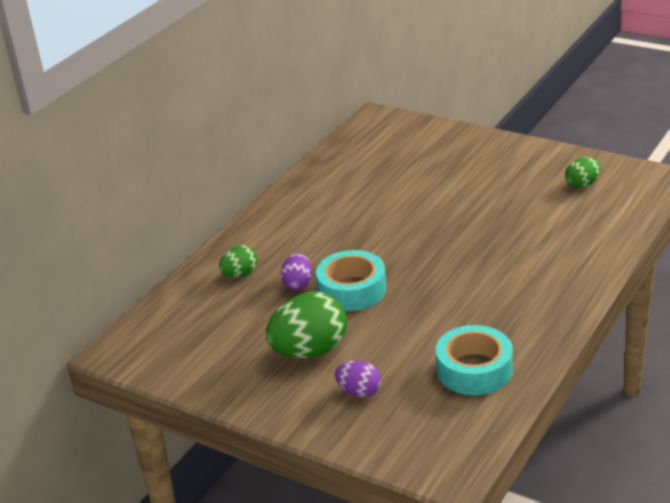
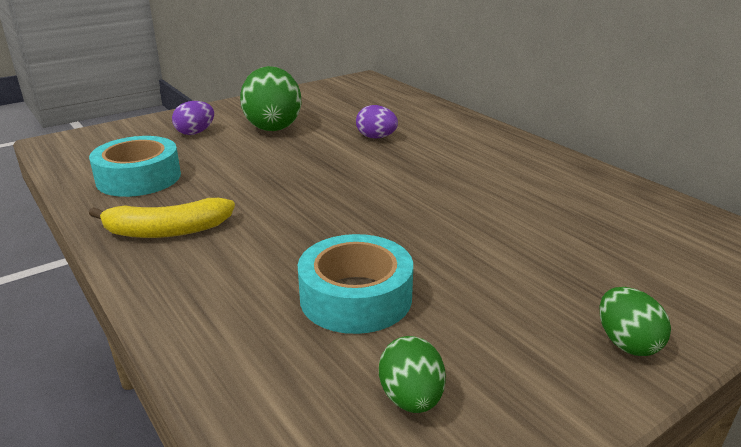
camera: 110 degrees right, 5 degrees down
(240, 274) = (419, 121): green egg -> green egg (626, 343)
(352, 289) = (337, 155): turquoise tape -> turquoise tape (356, 297)
(531, 311) = (167, 231): none -> yellow banana

